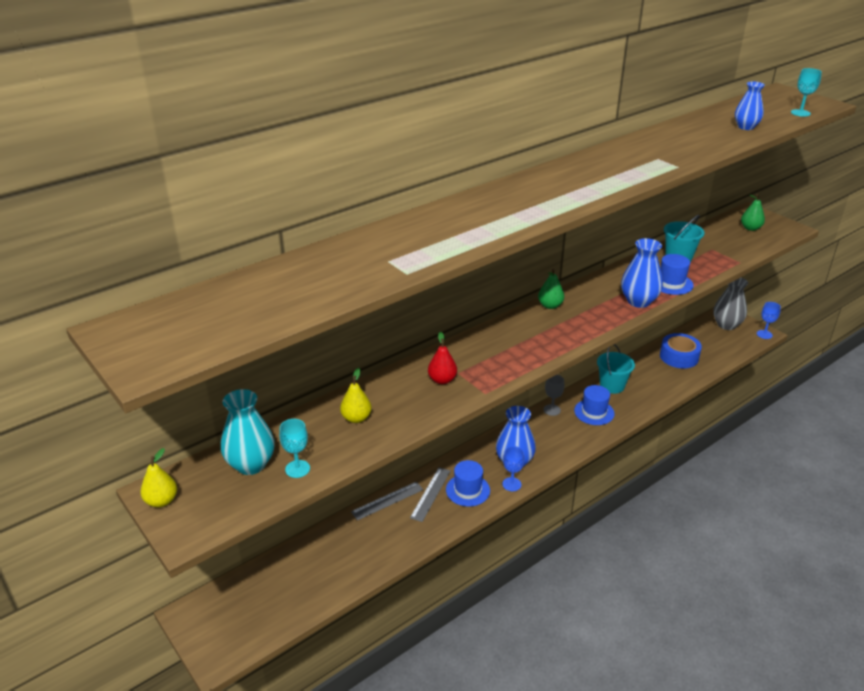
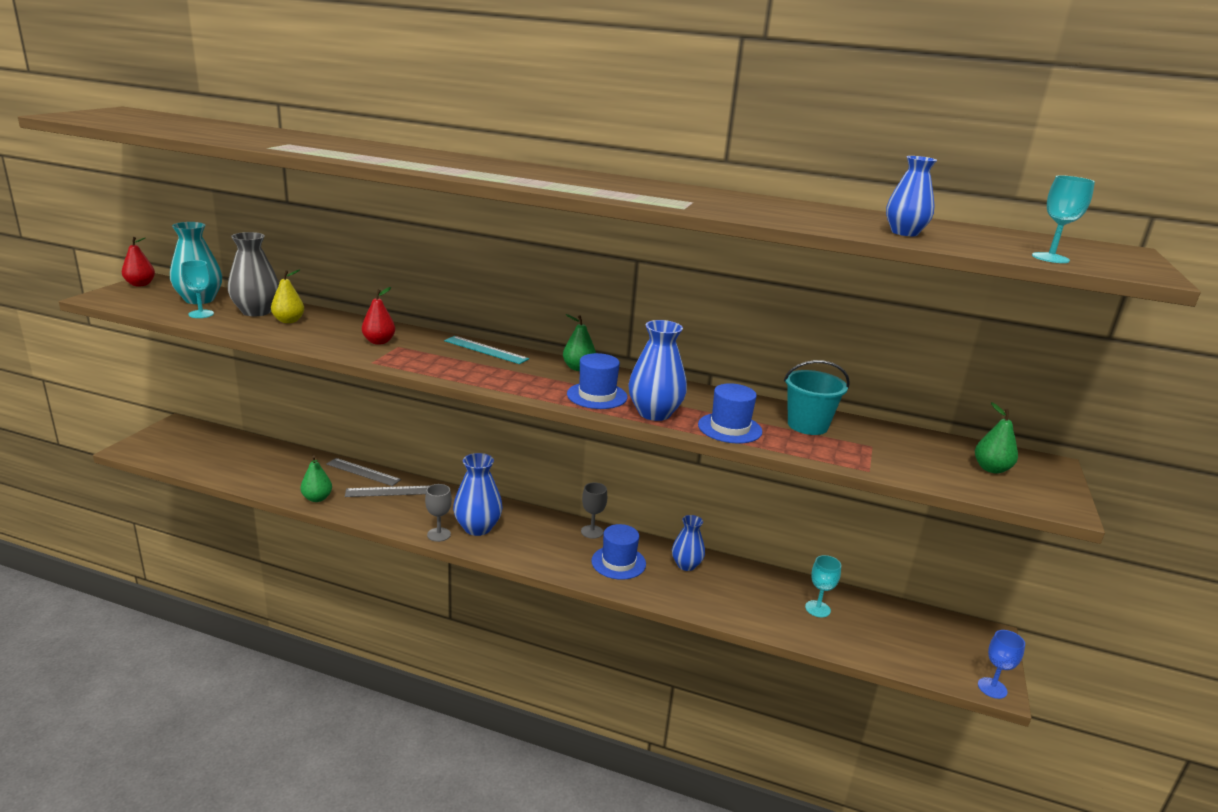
camera: 55 degrees right, 10 degrees down
(161, 501) = (140, 284): yellow pear -> red pear
(413, 539) = (317, 498): none -> green pear
(468, 490) = (409, 510): blue hat -> blue hat (597, 396)
(491, 334) = (486, 350): none -> turquoise ruler
(511, 484) = (439, 534): blue goblet -> grey goblet
(612, 386) = (686, 565): turquoise bucket -> blue vase
(679, 357) = (817, 609): blue tape -> turquoise goblet
(726, 325) = (959, 641): grey vase -> grey vase (256, 311)

